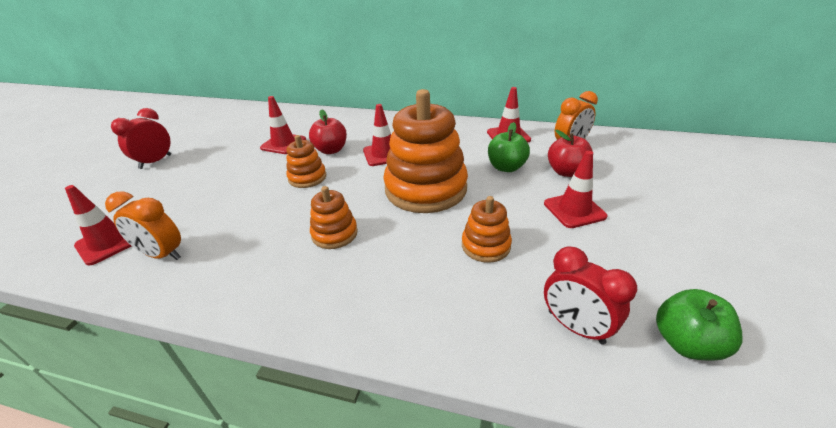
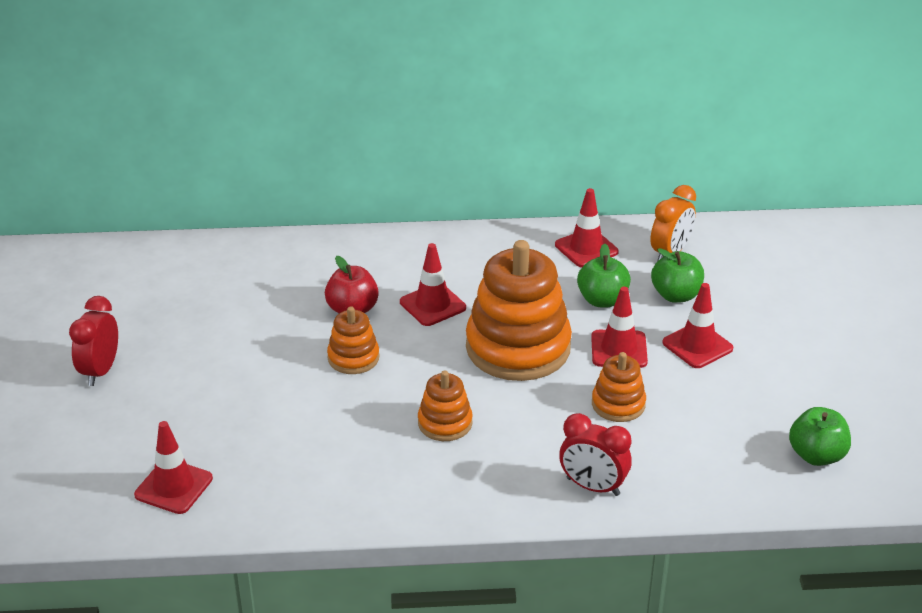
camera: 20 degrees left, 0 degrees up
(162, 255) = (260, 485): orange clock -> none
(283, 144) = (272, 310): red traffic cone -> red traffic cone (619, 349)
(566, 172) = (676, 295): red apple -> green apple
(575, 327) = (725, 462): red clock -> red clock (592, 487)

